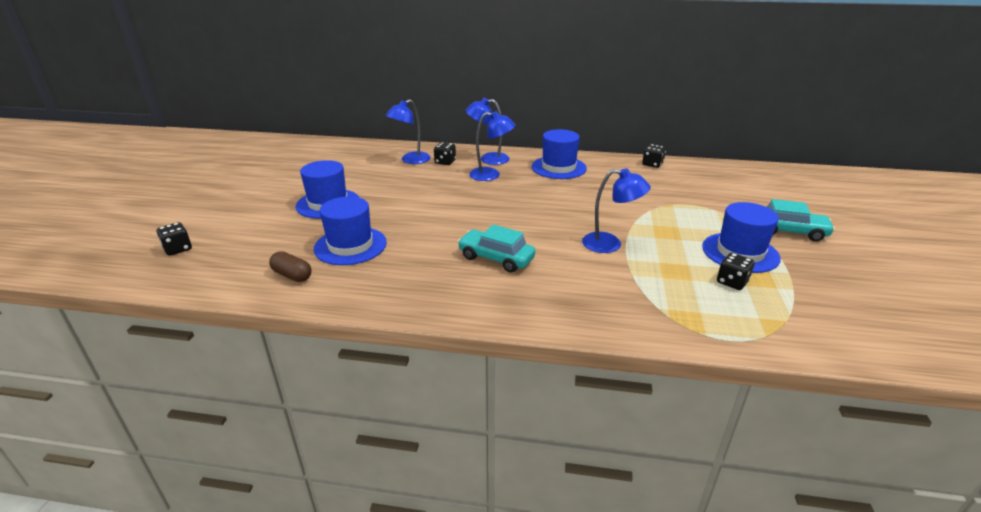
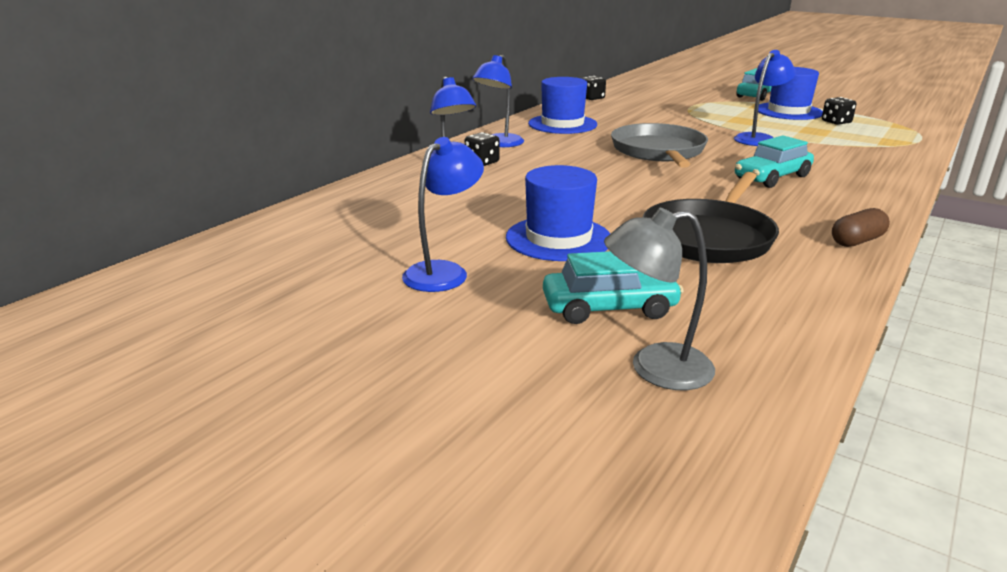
camera: 65 degrees left, 5 degrees down
(178, 249) = (655, 368): black dice -> grey lamp
(240, 230) = (609, 308): none -> turquoise car
(292, 275) = (784, 278): brown capsule -> brown capsule (857, 241)
(350, 246) = (709, 237): blue hat -> black pan
(491, 175) = (552, 150): blue lamp -> blue lamp (444, 272)
(523, 208) = (658, 151): none -> grey pan

